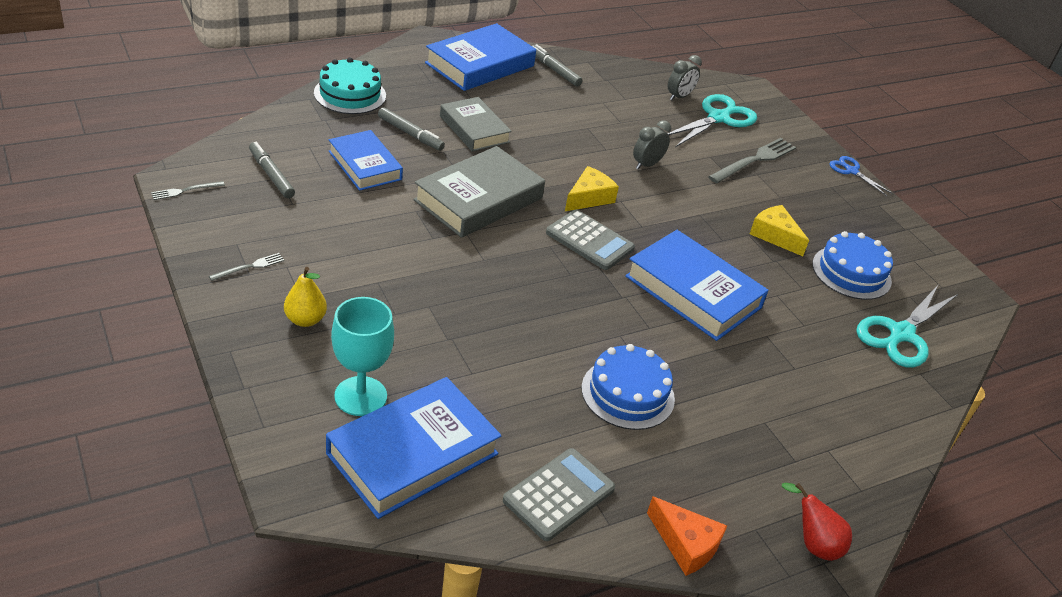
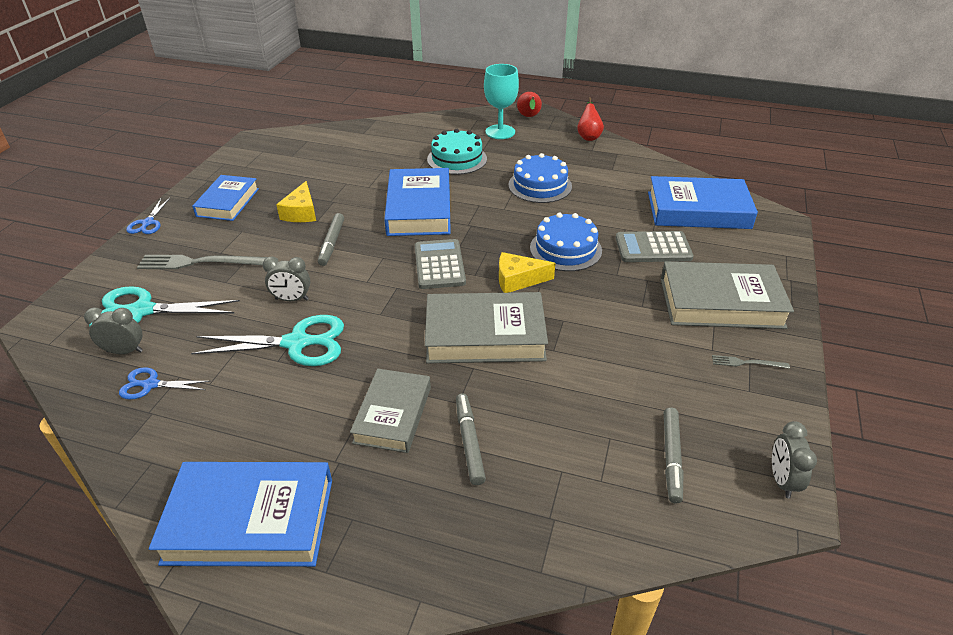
camera: 130 degrees left, 0 degrees up
(185, 191) = (782, 480): grey fork -> grey clock
(305, 320) = (721, 303): yellow pear -> grey book
(350, 94) = (479, 551): turquoise cake -> turquoise cake (457, 159)
(360, 396) = (710, 245): turquoise goblet -> turquoise goblet (500, 132)
(365, 165) = (558, 423): blue book -> blue book (228, 202)
(554, 70) = (179, 459): grey marker -> grey marker (332, 243)
(559, 495) = (631, 169): grey calculator -> grey calculator (653, 248)
(589, 198) = (388, 295): yellow cheese -> yellow cheese (518, 280)
(631, 89) = (151, 385): none -> blue scissors
(685, 544) = (588, 136): orange cheese -> red pear
(851, 272) = (298, 177): blue cake -> blue cake (565, 249)
(901, 334) = (336, 146): turquoise scissors -> turquoise scissors (296, 343)

